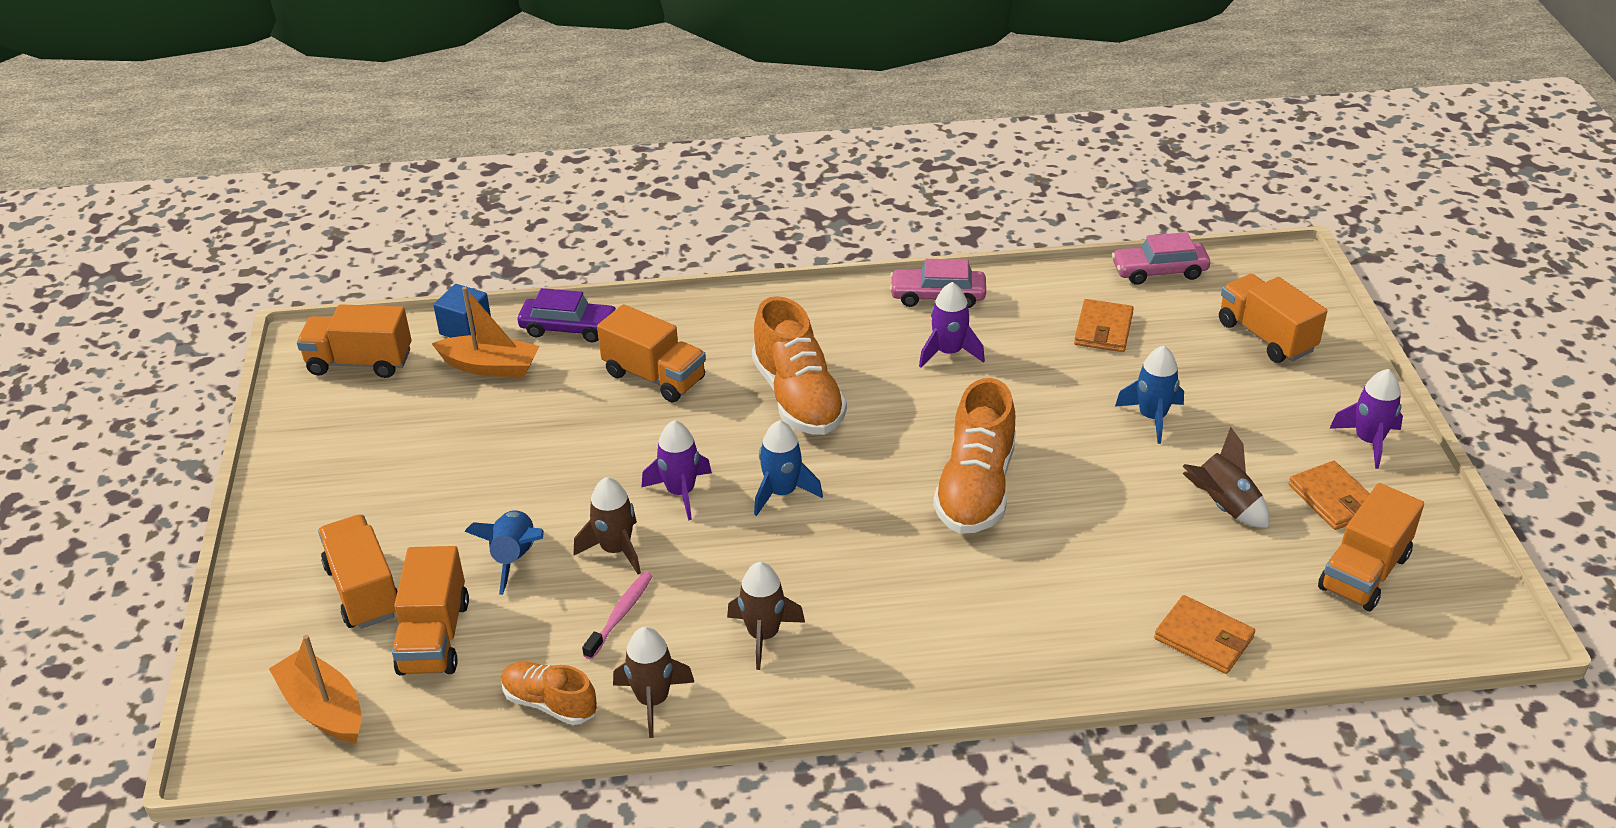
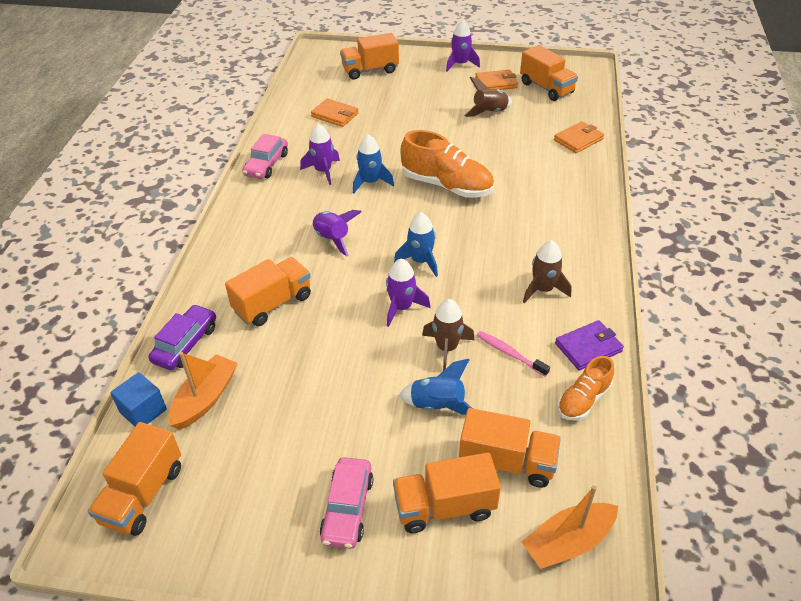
camera: 75 degrees left, 5 degrees up
(653, 700) = (588, 347): brown rocket -> purple wallet
(798, 398) = (332, 239): orange shoe -> purple rocket
(1152, 417) = (415, 117): blue rocket -> blue rocket (370, 182)
(1159, 271) = (296, 87): pink car -> pink car (347, 508)

